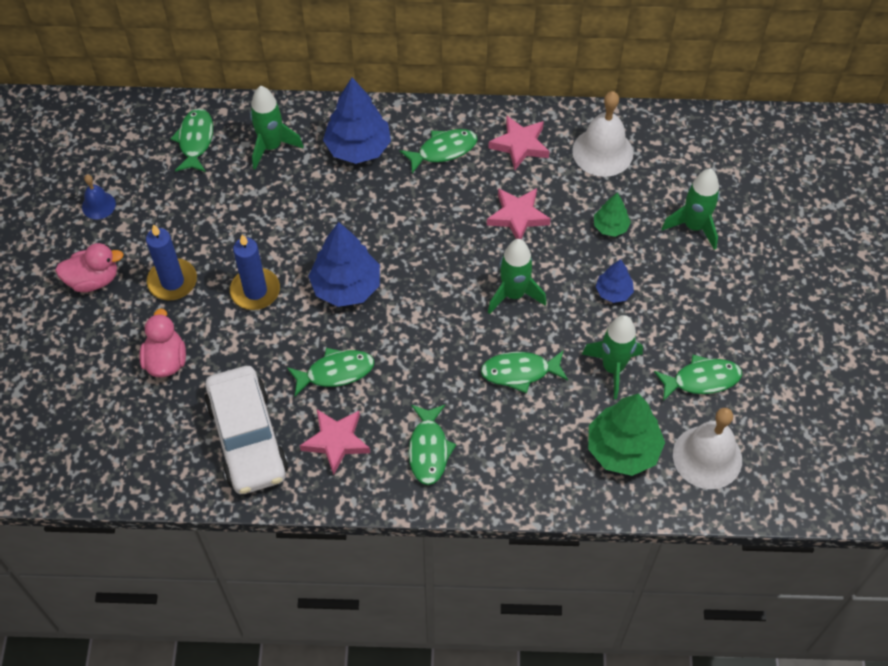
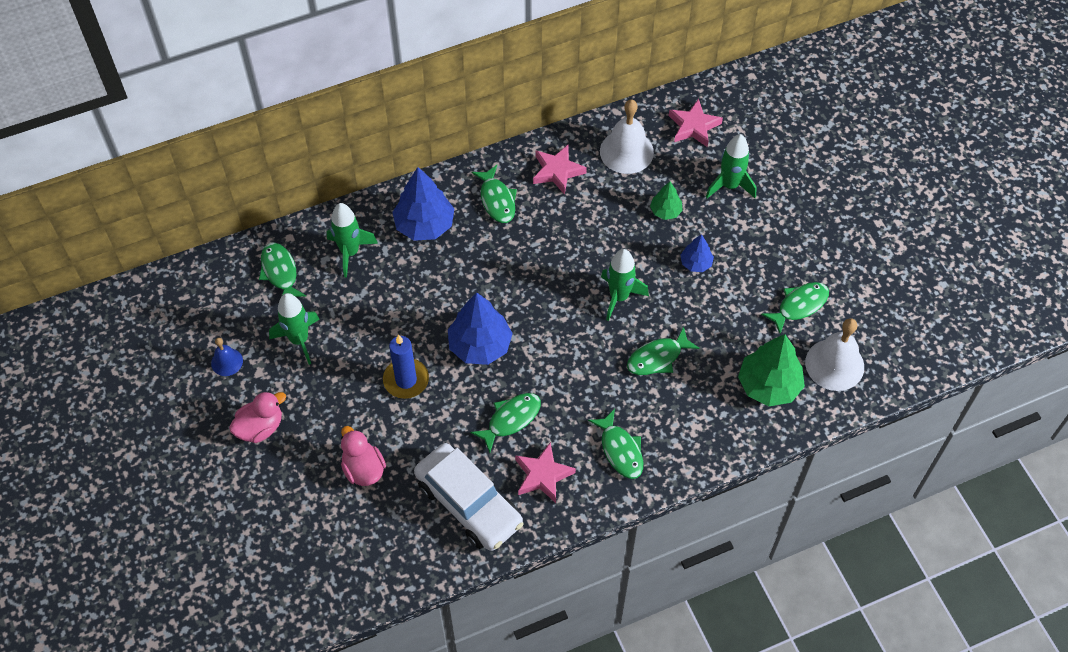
camera: 25 degrees left, 0 degrees up
(172, 281) = (330, 401): blue candle -> none
(443, 150) = (497, 200): green fish -> green fish turned 120 degrees clockwise
(517, 216) = (587, 232): pink star -> pink star (693, 126)
(613, 368) = (727, 324): green rocket -> green rocket (299, 340)

